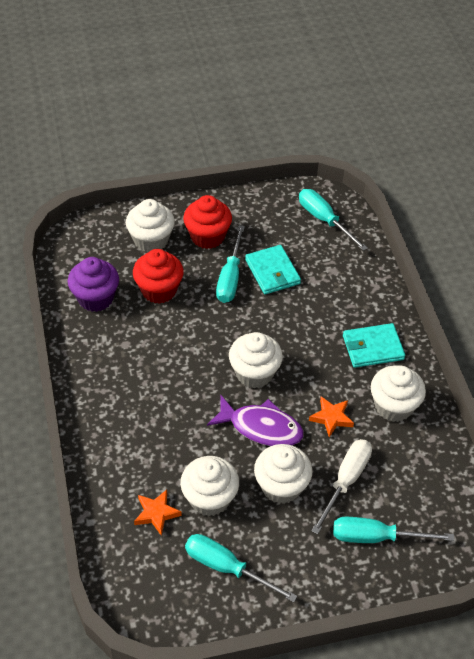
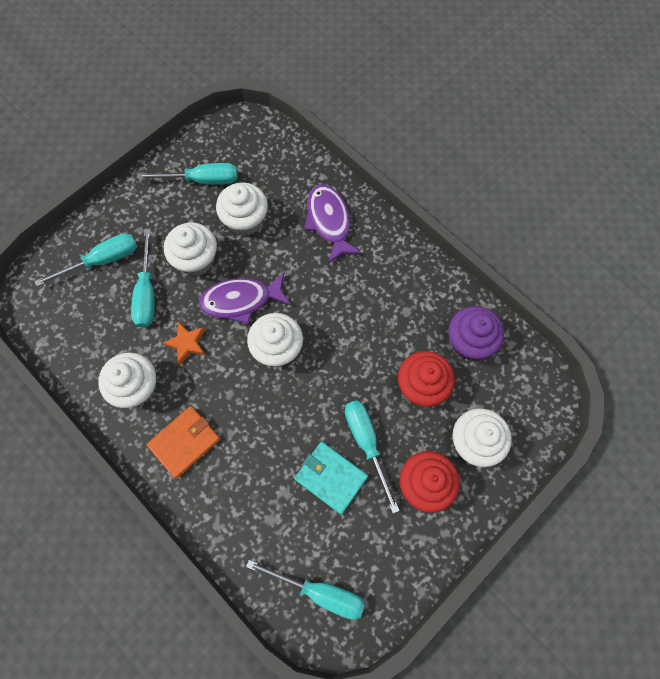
camera: 150 degrees right, 20 degrees up
(130, 452) = (329, 221): none -> purple fish
(156, 513) = (277, 189): orange star -> none
(345, 481) = (147, 292): white screwdriver -> turquoise screwdriver
(372, 347) = (185, 442): turquoise wallet -> orange wallet

